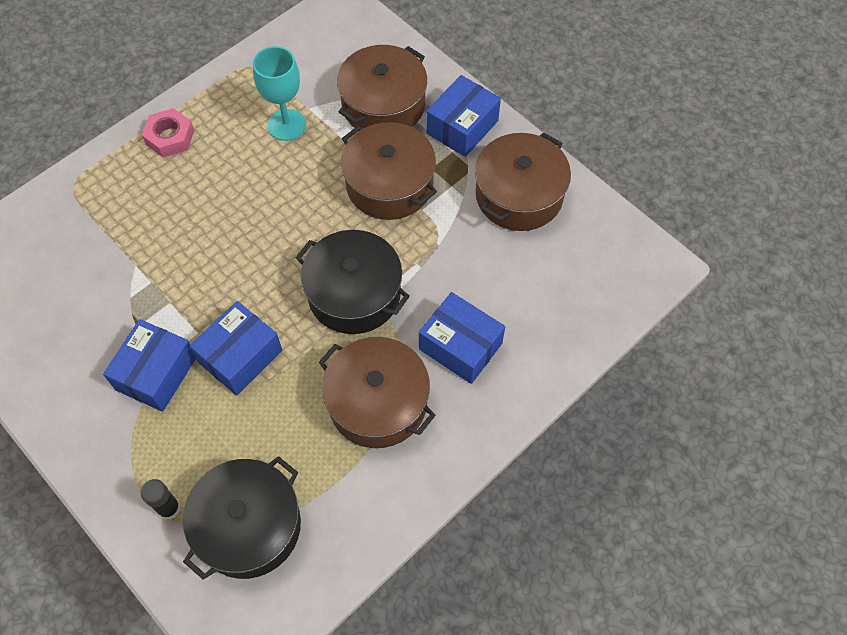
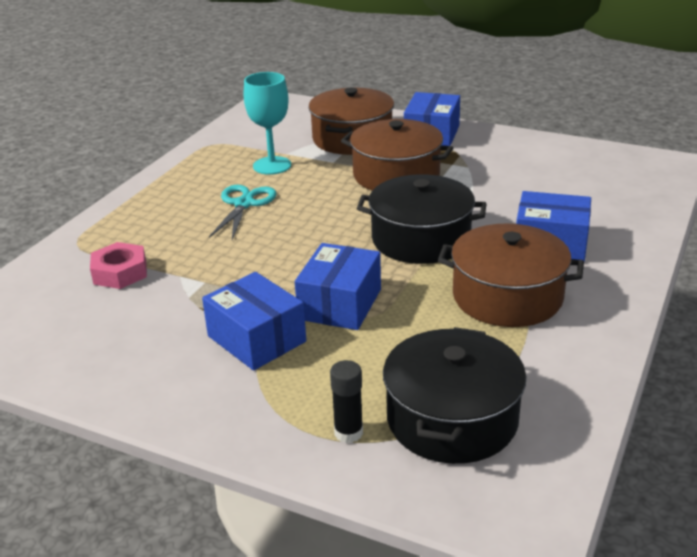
camera: 20 degrees left, 30 degrees down
(156, 373) = (256, 339): blue box -> blue box turned 45 degrees counterclockwise
(170, 137) = (161, 195): pink nut -> pink nut (120, 272)
(233, 179) = (244, 204): none -> turquoise scissors
(519, 195) = (515, 156): brown pot -> none

